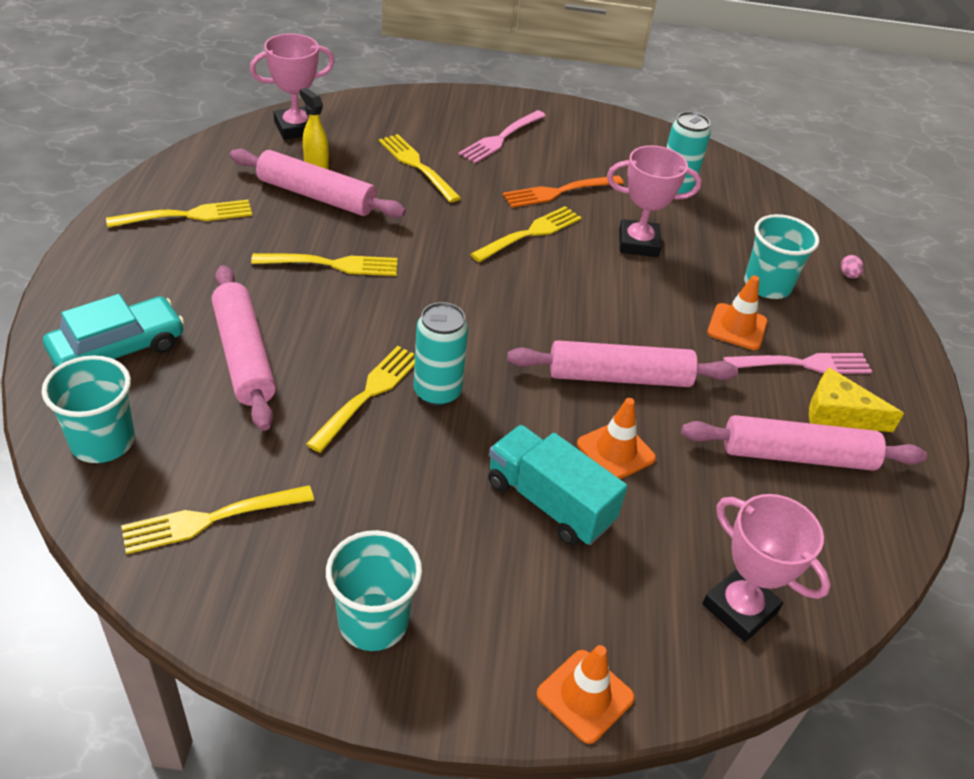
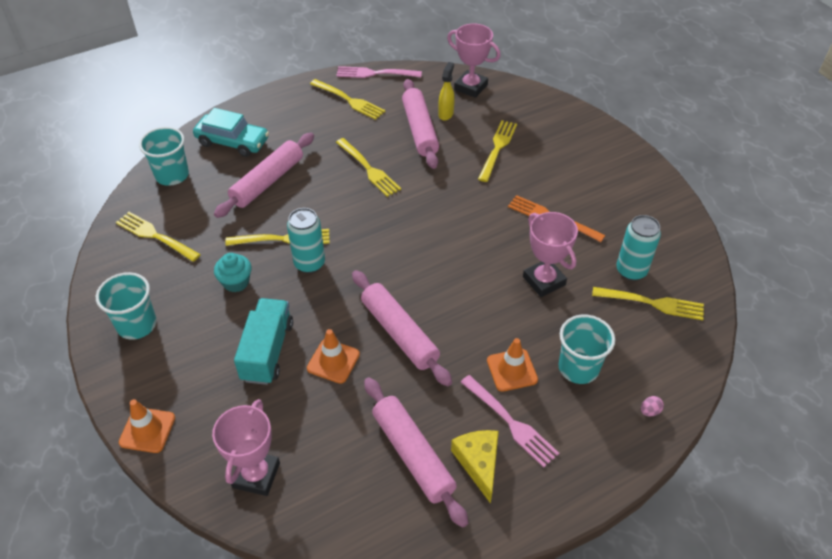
camera: 60 degrees right, 5 degrees up
(399, 475) = (236, 282): none -> turquoise cupcake
(501, 138) = (576, 165): pink fork -> pink fork (376, 73)
(529, 234) = (490, 228): yellow fork -> yellow fork (651, 303)

